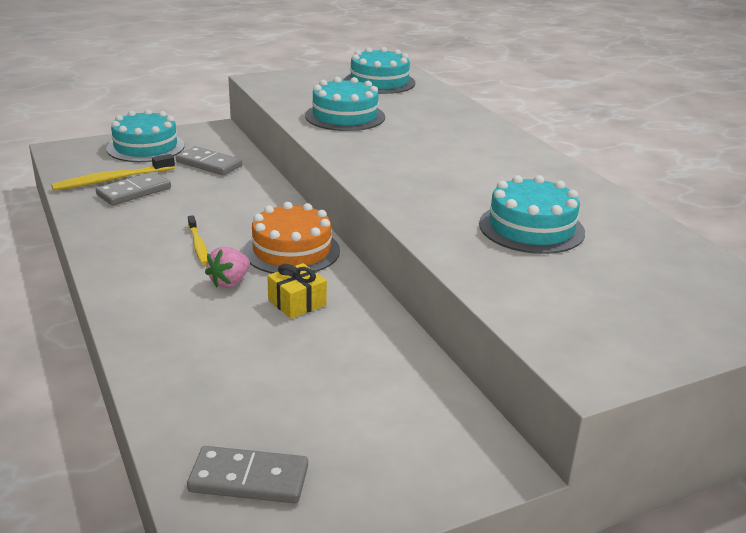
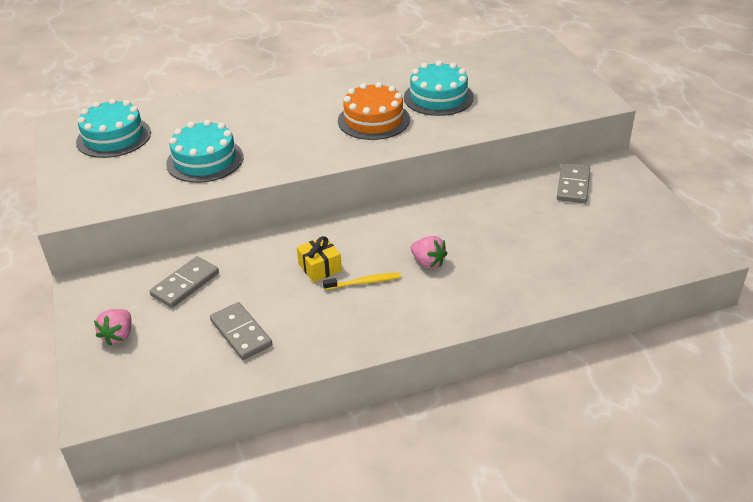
camera: 80 degrees left, 10 degrees up
(112, 180) = (205, 353): yellow toothbrush -> none
(146, 147) = (118, 336): turquoise cake -> pink strawberry
(249, 479) = (647, 248): grey domino -> grey domino (573, 185)
(292, 251) = (380, 231): orange cake -> orange cake (373, 120)
(297, 302) = (459, 229): yellow gift -> yellow gift (320, 267)

